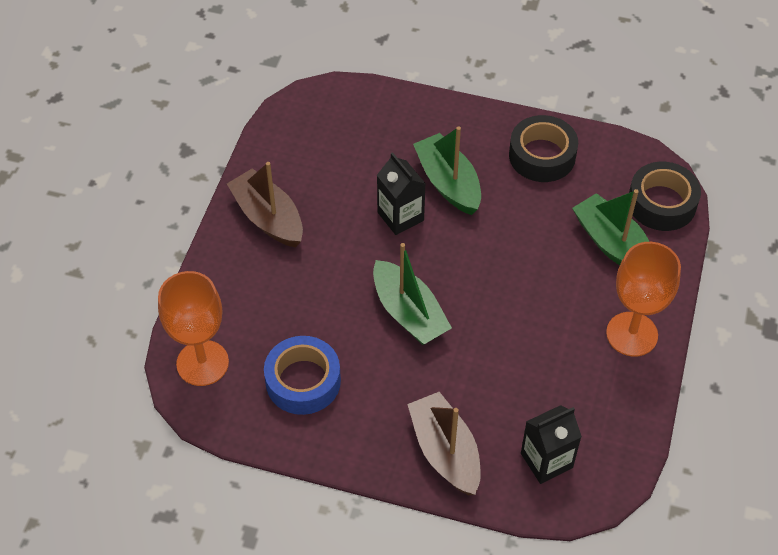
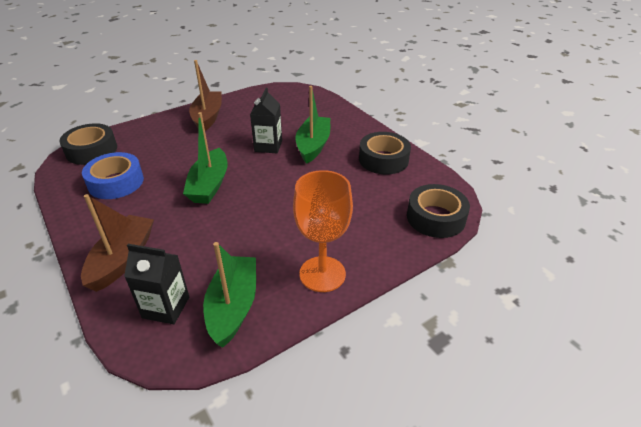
camera: 40 degrees right, 15 degrees down
(202, 363) = (91, 150): orange goblet -> black tape
(612, 244) = (373, 220): green boat -> green boat (233, 306)

